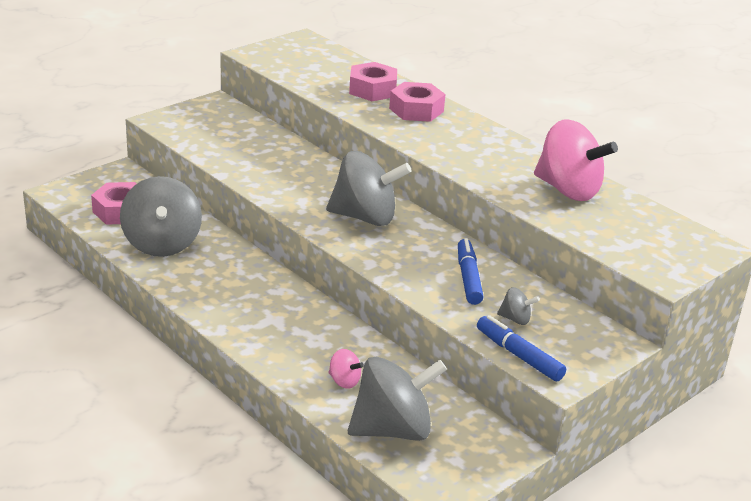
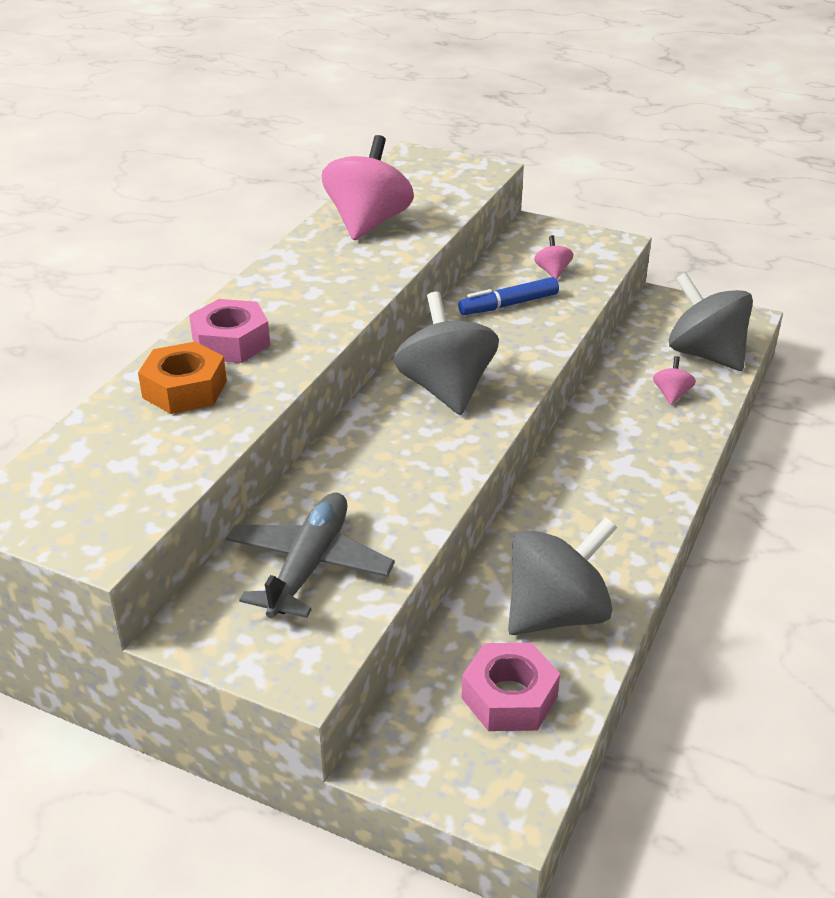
camera: 110 degrees left, 5 degrees up
(232, 137) = (309, 565): none -> grey plane
(372, 89) = (184, 389): pink nut -> orange nut
(515, 319) = (552, 272): grey spinning top -> pink spinning top
(519, 355) = (605, 262): blue marker -> none

